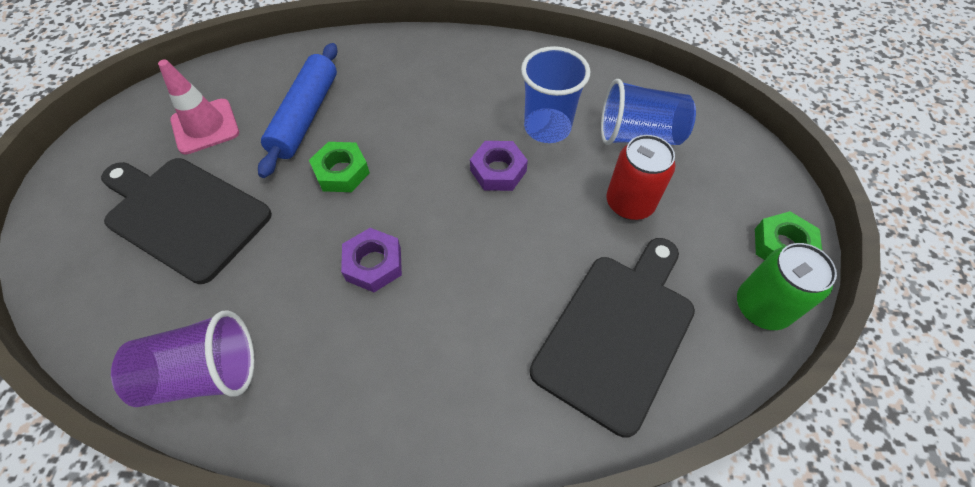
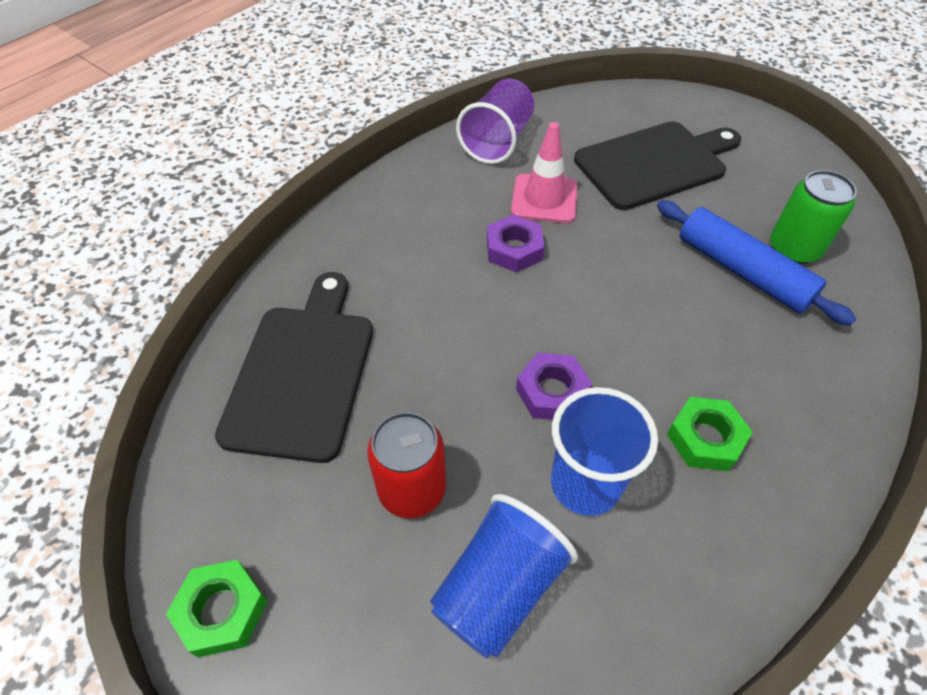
camera: 125 degrees right, 5 degrees down
(205, 126) = (766, 200): pink traffic cone -> pink traffic cone (544, 199)
(341, 172) = (639, 269): green nut -> green nut (705, 438)
(617, 332) = (303, 372): black cutting board -> black cutting board turned 150 degrees counterclockwise
(761, 307) = (200, 513): green can -> green can (793, 249)

